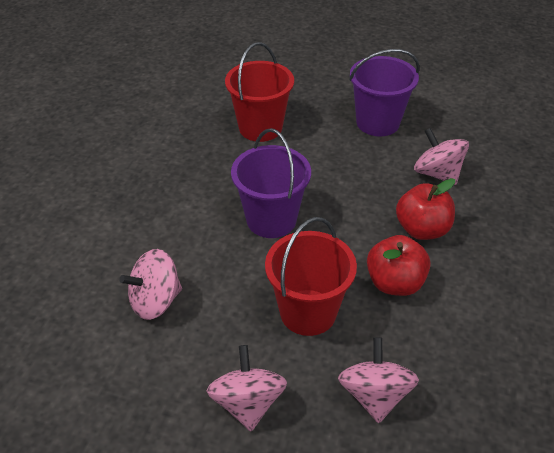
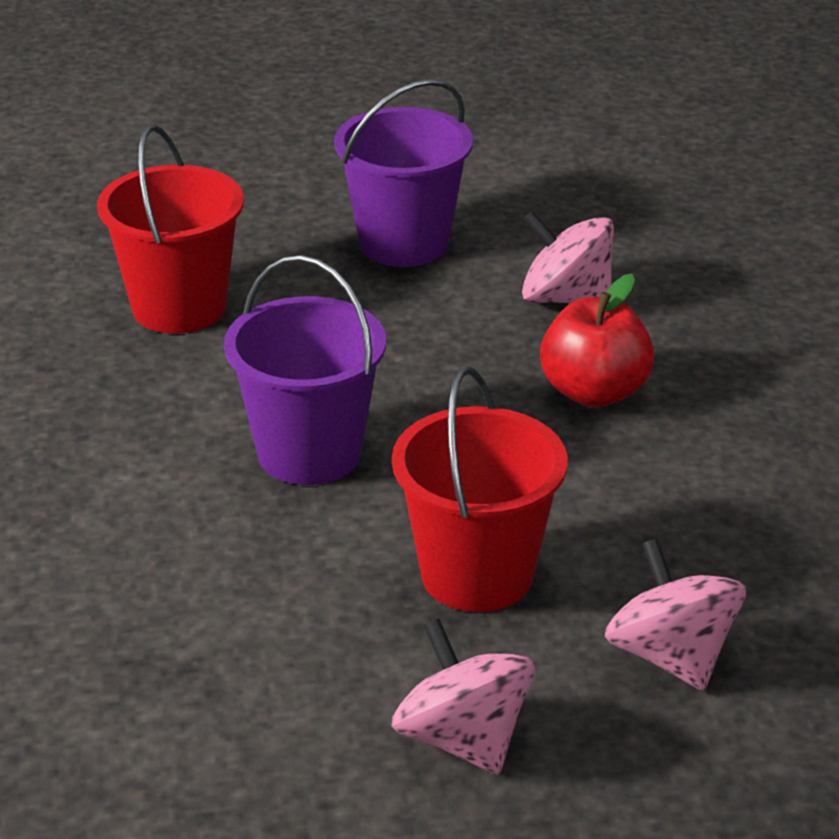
camera: 25 degrees left, 10 degrees down
(155, 301) = (177, 645): pink spinning top -> none
(394, 283) = (599, 486): red apple -> none

